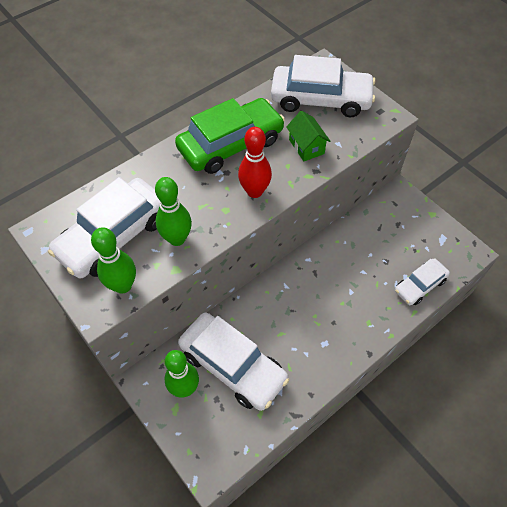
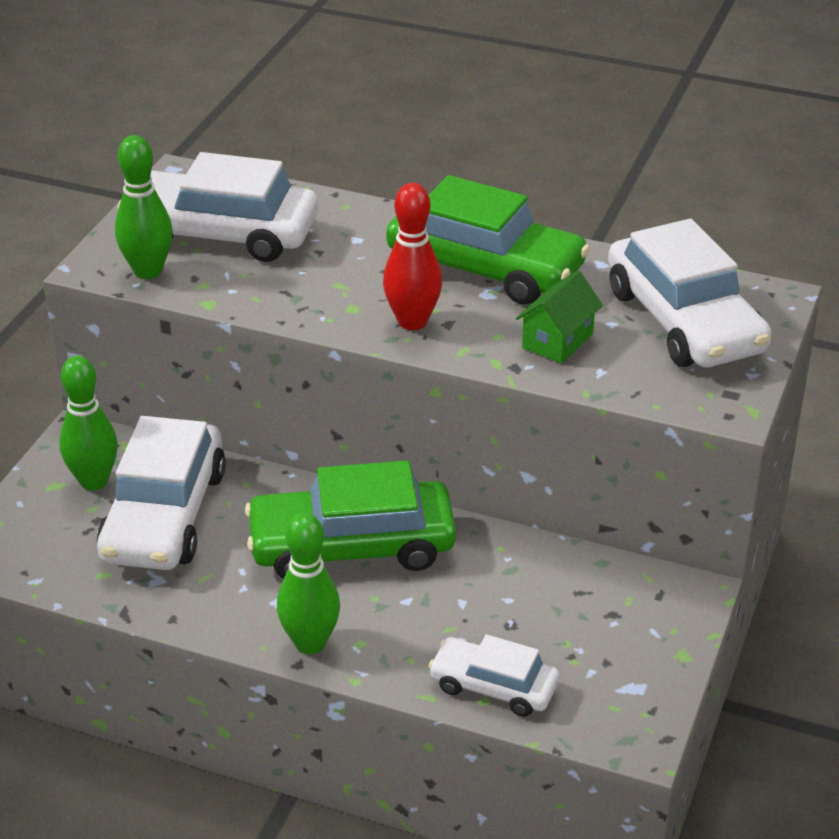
camera: 60 degrees right, 20 degrees down
(177, 239) = (261, 285): green bowling pin -> green bowling pin (310, 643)
(304, 295) = (352, 546): none -> green car

